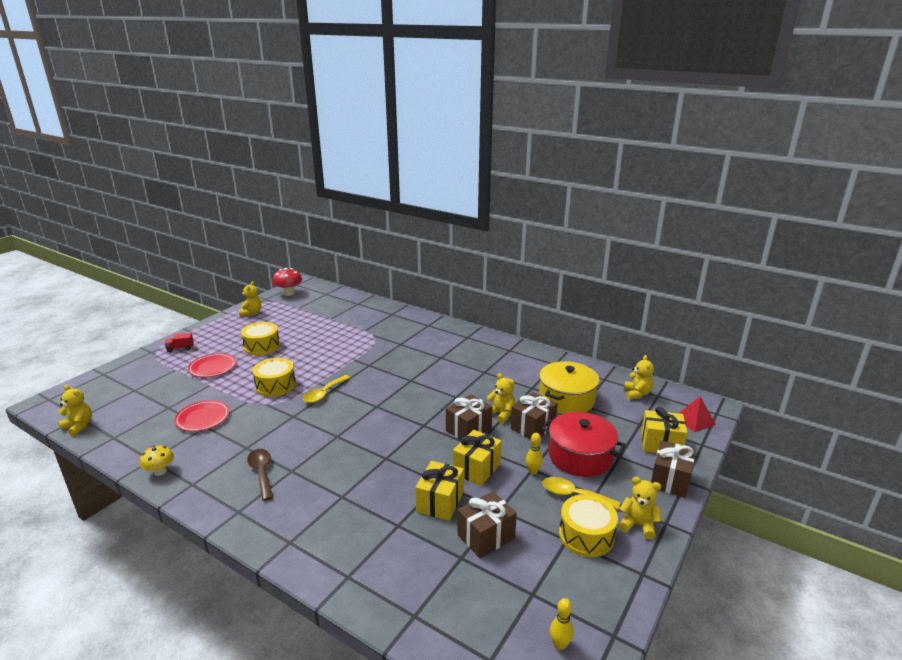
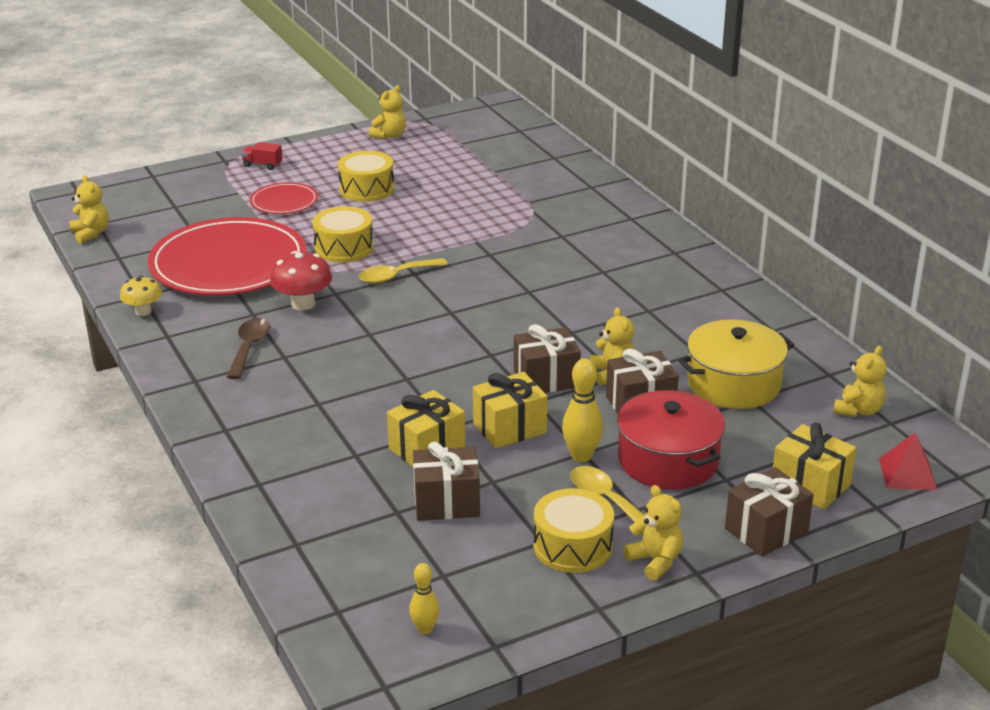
camera: 30 degrees right, 5 degrees up
(202, 418) = (228, 263): red plate -> red plate, size x2.14
(289, 293) = (465, 117): red mushroom -> red mushroom (303, 304)
(533, 471) = (581, 456): yellow bowling pin -> yellow bowling pin, size x1.58

